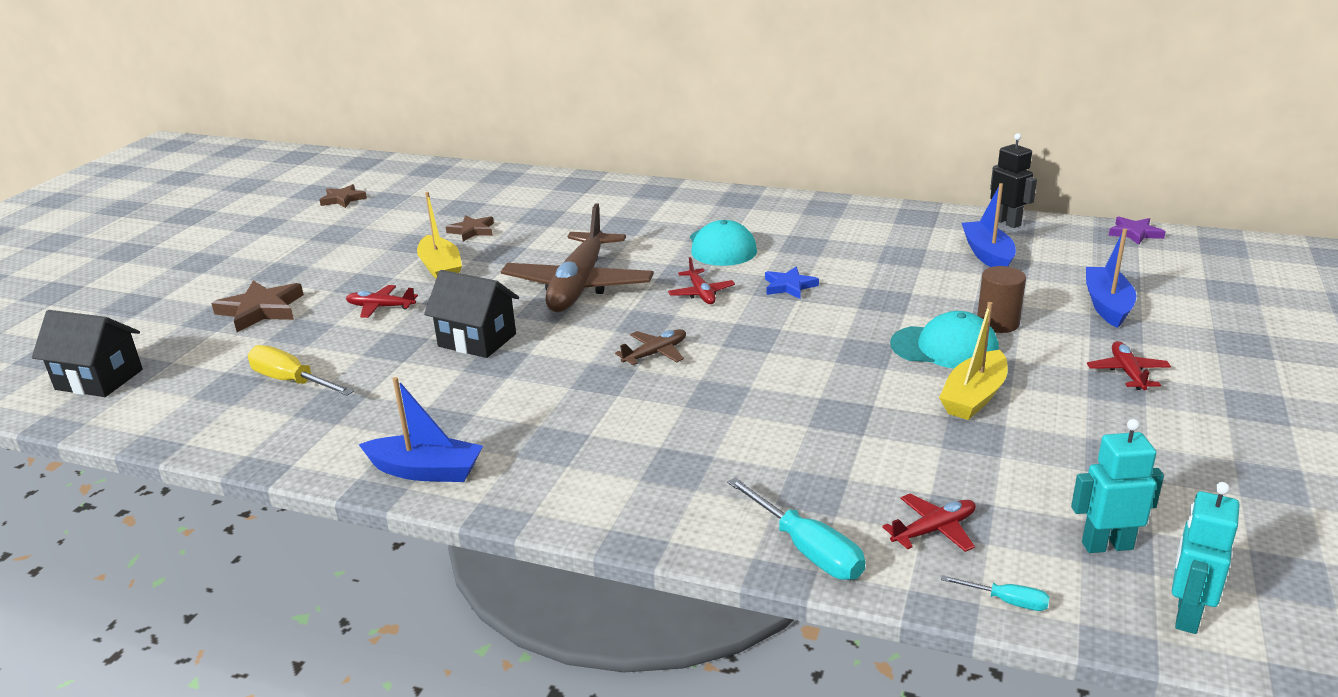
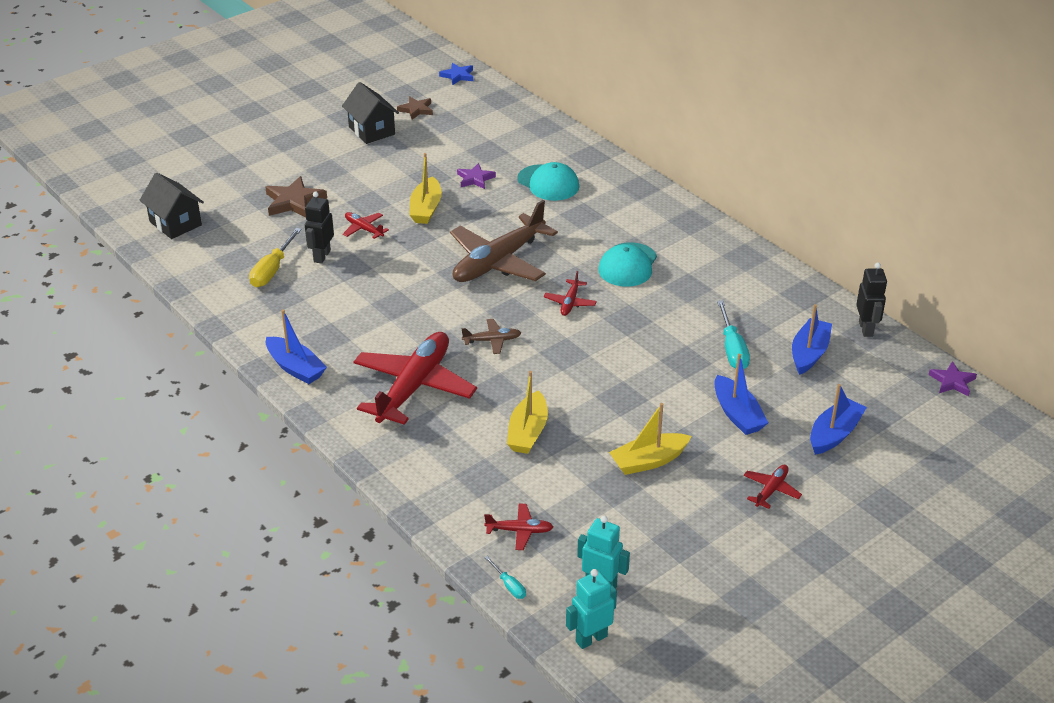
camera: 30 degrees right, 10 degrees up
(291, 381) = (272, 270): yellow screwdriver -> yellow screwdriver turned 135 degrees counterclockwise
(349, 347) = (321, 256): none -> black robot
(472, 231) = (475, 179): brown star -> purple star
(477, 340) = (398, 282): black house -> black house (372, 131)
(612, 431) = (414, 387): none -> red plane
(789, 286) = (634, 321): blue star -> blue star (458, 76)
(807, 423) = (528, 432): none -> yellow boat
(807, 549) = (442, 509): turquoise screwdriver -> turquoise screwdriver (732, 349)
(945, 347) = (677, 417): turquoise cap -> turquoise cap (548, 183)
(997, 323) = (737, 414): brown cylinder -> blue boat

